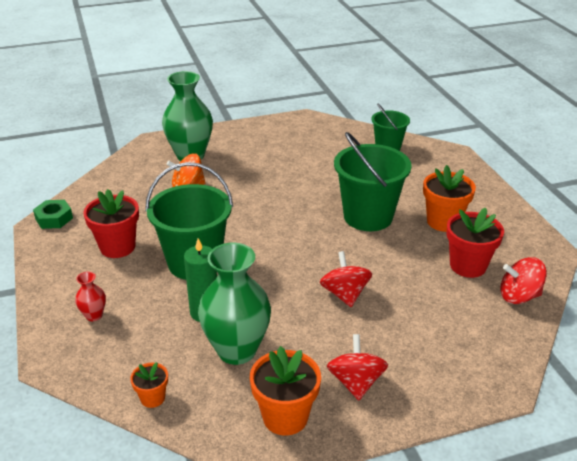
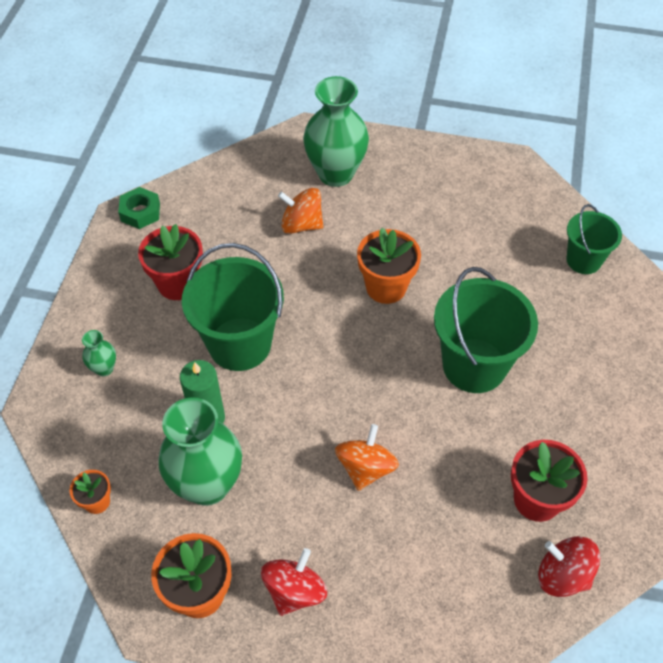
camera: 30 degrees right, 20 degrees up
(94, 315) = (104, 368): red vase -> green vase
(345, 294) = (365, 468): red spinning top -> orange spinning top
(443, 222) = (560, 417): orange flower pot -> orange flower pot (386, 287)

